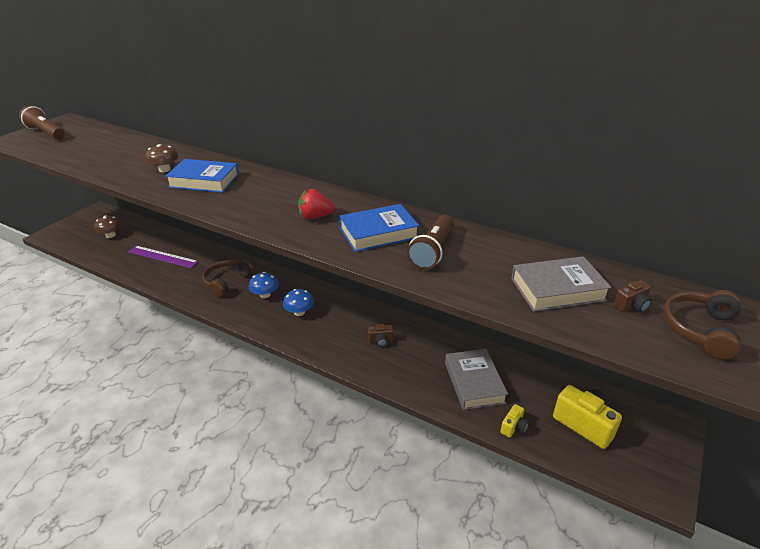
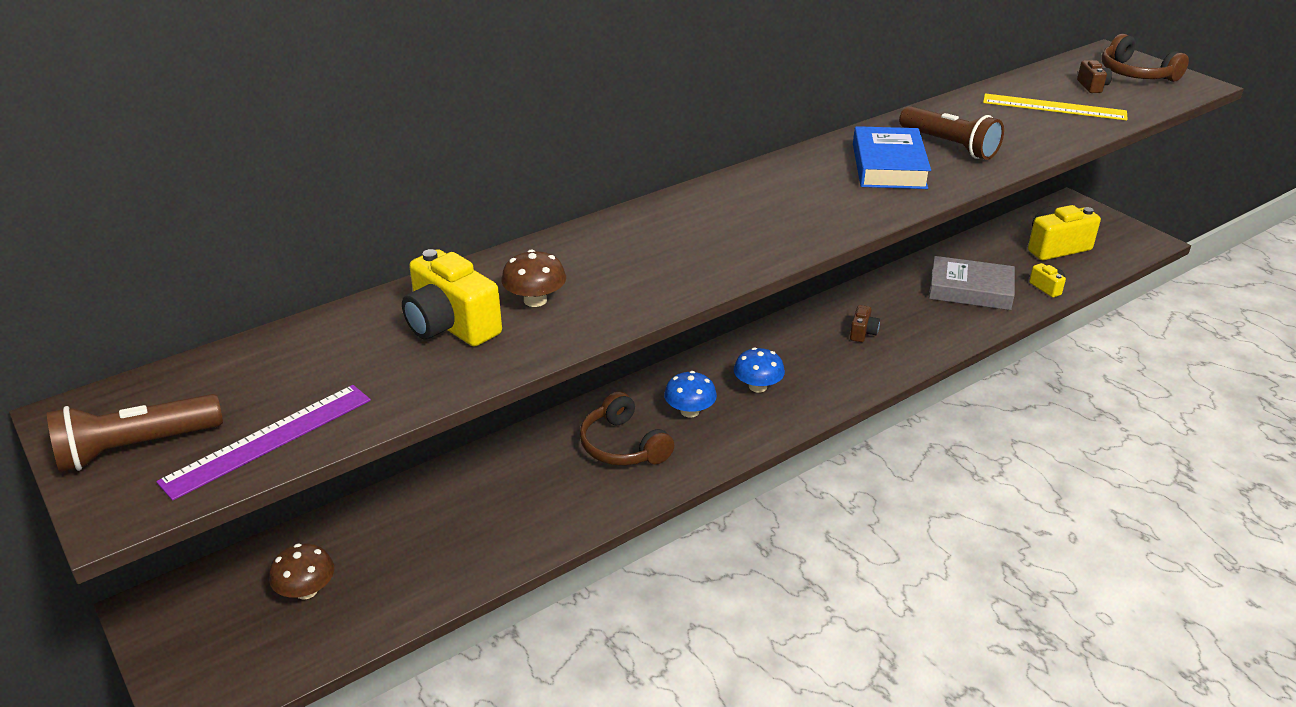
camera: 65 degrees left, 0 degrees up
(137, 159) = (451, 326): none -> yellow camera
(162, 257) = (471, 516): purple ruler -> purple ruler (268, 440)
(204, 181) = (622, 266): blue book -> none
(315, 217) = (818, 197): red strawberry -> none
(557, 289) = (1054, 107): grey book -> yellow ruler

